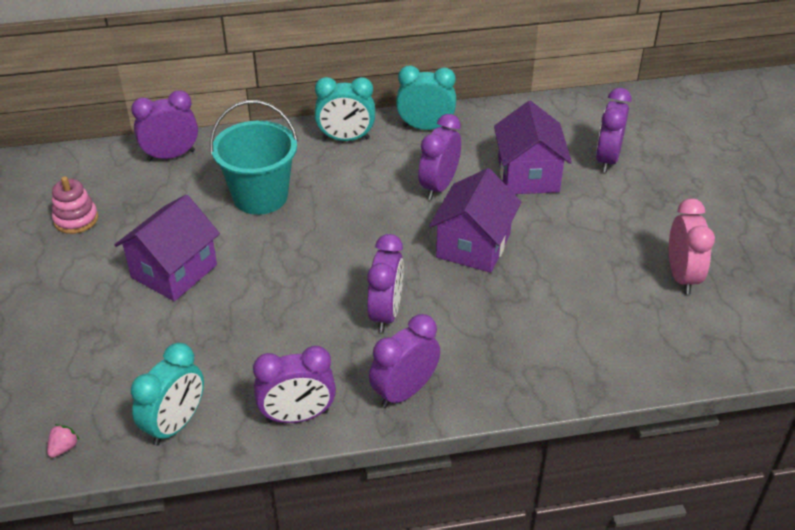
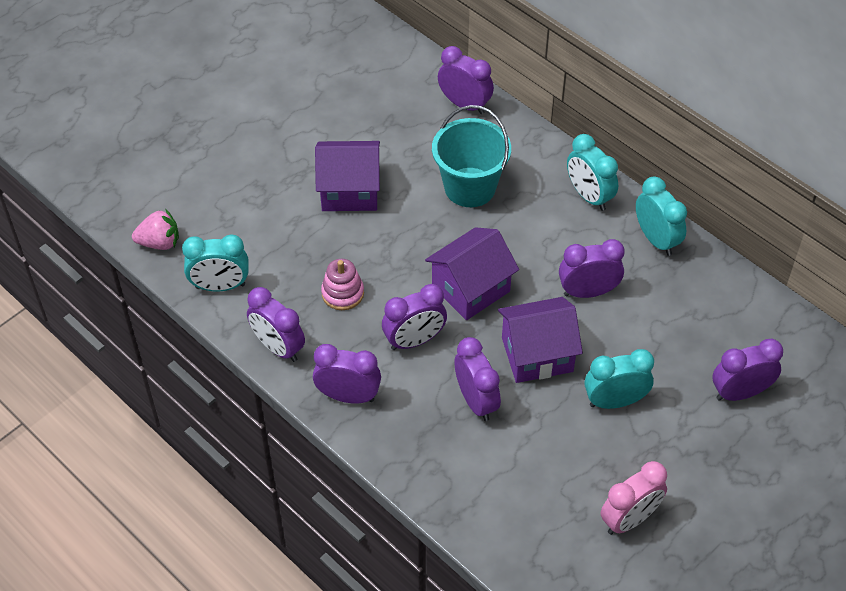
camera: 55 degrees right, 10 degrees up
(64, 448) = (159, 242): pink strawberry -> pink strawberry, size x1.83
(76, 219) = (350, 101): pink stacking toy -> pink stacking toy (342, 293)
(488, 307) = (476, 401): none -> purple clock
(528, 175) = (661, 345): purple house -> purple house (471, 289)
(559, 226) = (615, 401): none -> turquoise clock

